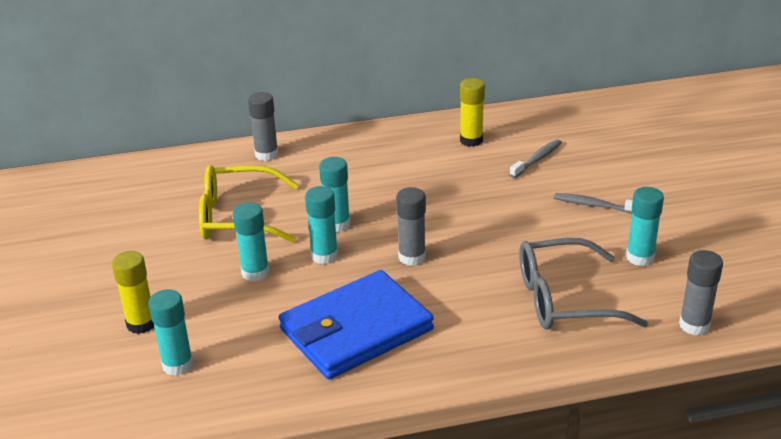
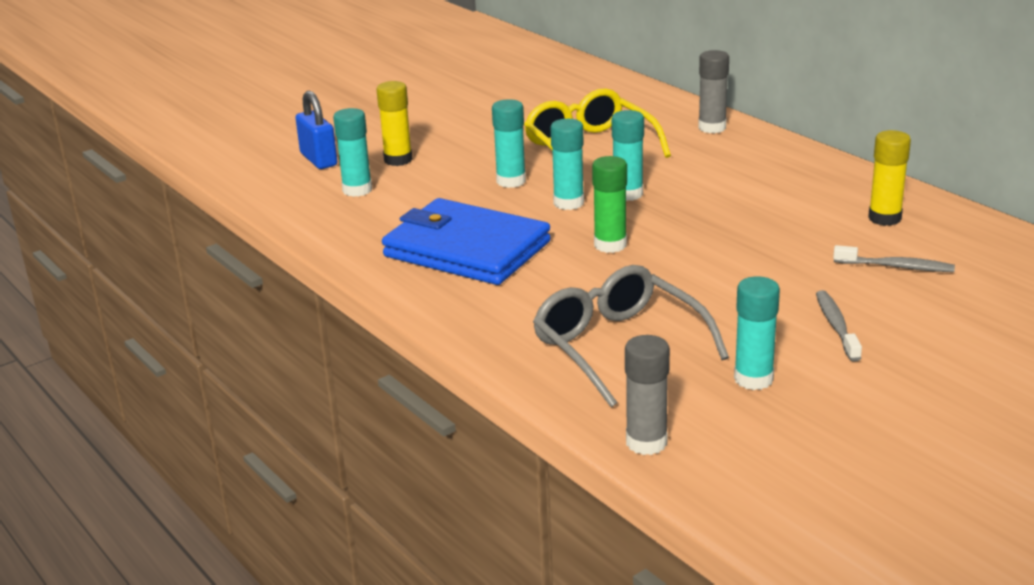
camera: 65 degrees right, 5 degrees down
(81, 375) = (319, 160): none -> blue padlock
(412, 257) = (610, 245): grey glue stick -> green glue stick

